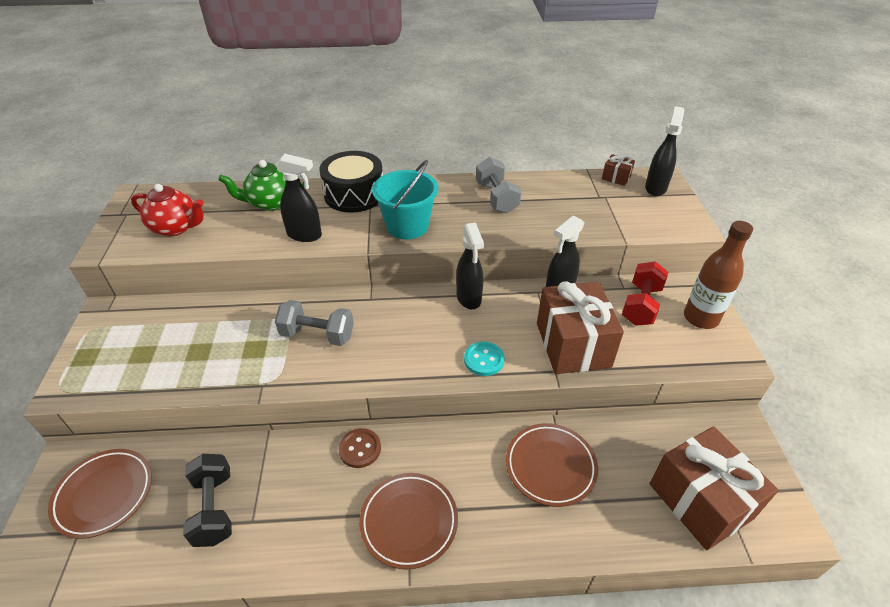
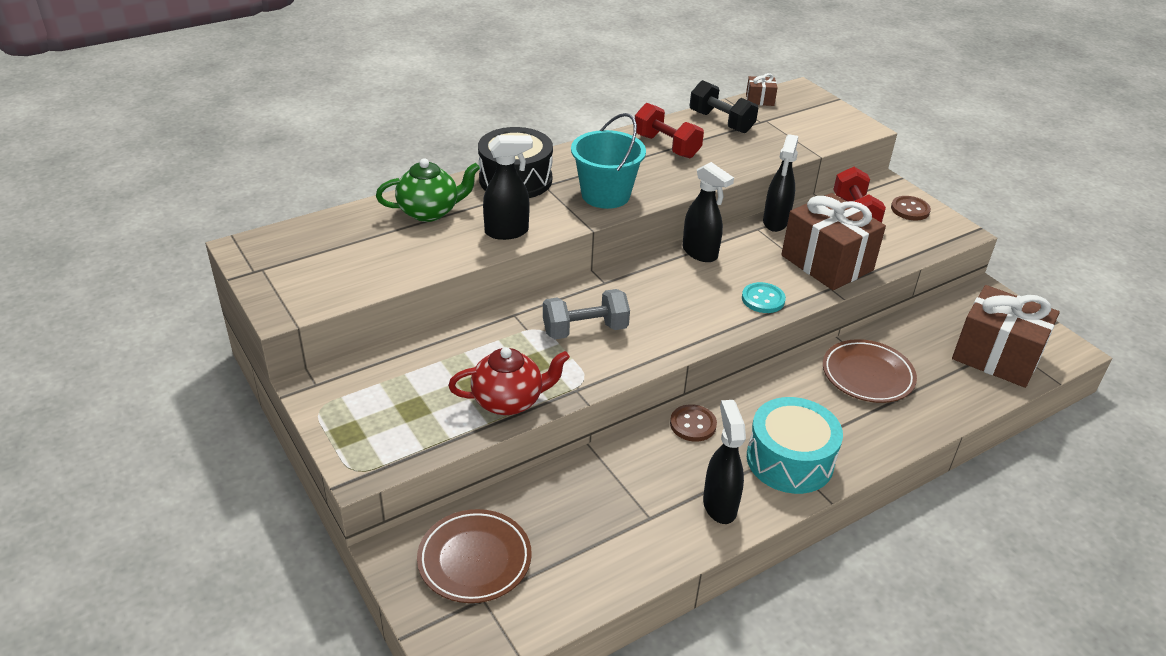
camera: 30 degrees left, 5 degrees down
(176, 228) = (347, 265): red teapot -> red teapot (509, 401)
(214, 508) = (603, 523): black dumbbell -> black dumbbell (721, 122)
(270, 203) = (430, 212): green teapot -> green teapot turned 150 degrees counterclockwise
(409, 521) = (789, 460): brown plate -> turquoise drum
(496, 198) = (666, 146): grey dumbbell -> red dumbbell
(655, 188) = (803, 101): black spray bottle -> black spray bottle (719, 505)
(700, 318) = (910, 209): brown bottle -> brown button

